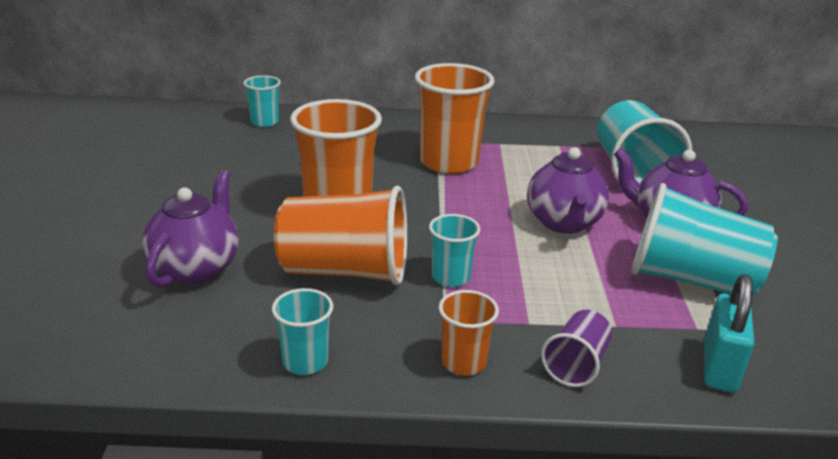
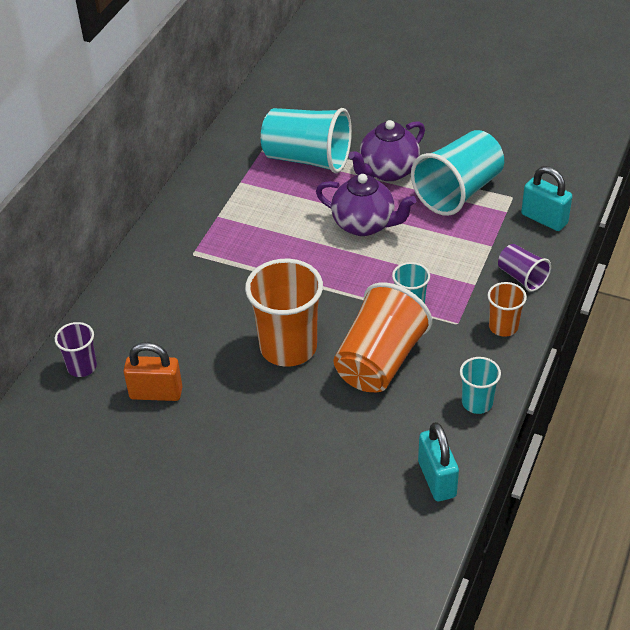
camera: 65 degrees left, 15 degrees up
(158, 349) = (437, 479): none -> turquoise padlock
(196, 268) = (340, 448): purple teapot -> none
(245, 157) = (156, 393): none -> orange padlock
(265, 122) = (82, 367): turquoise cup -> purple cup
(449, 162) = (237, 258): orange cup -> none

